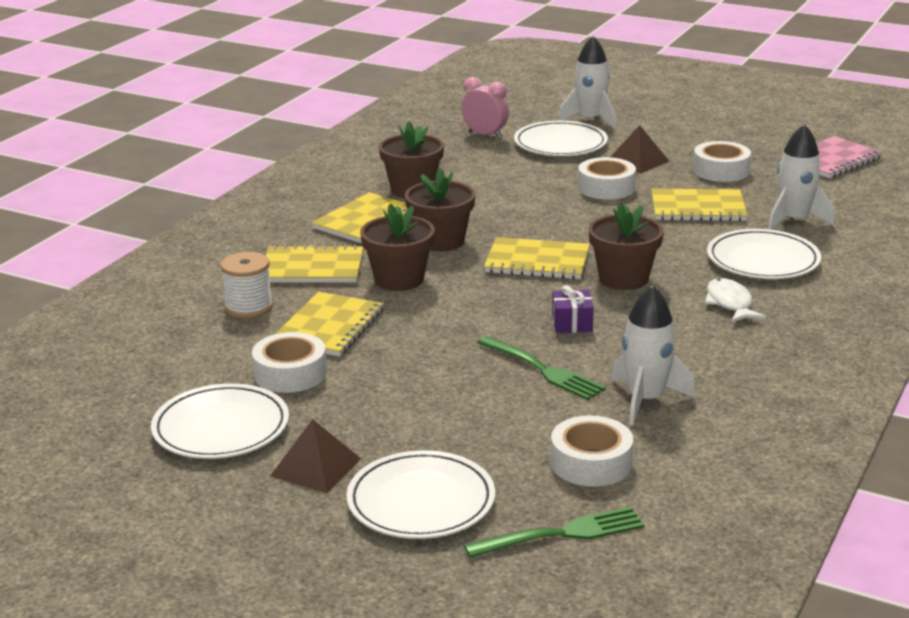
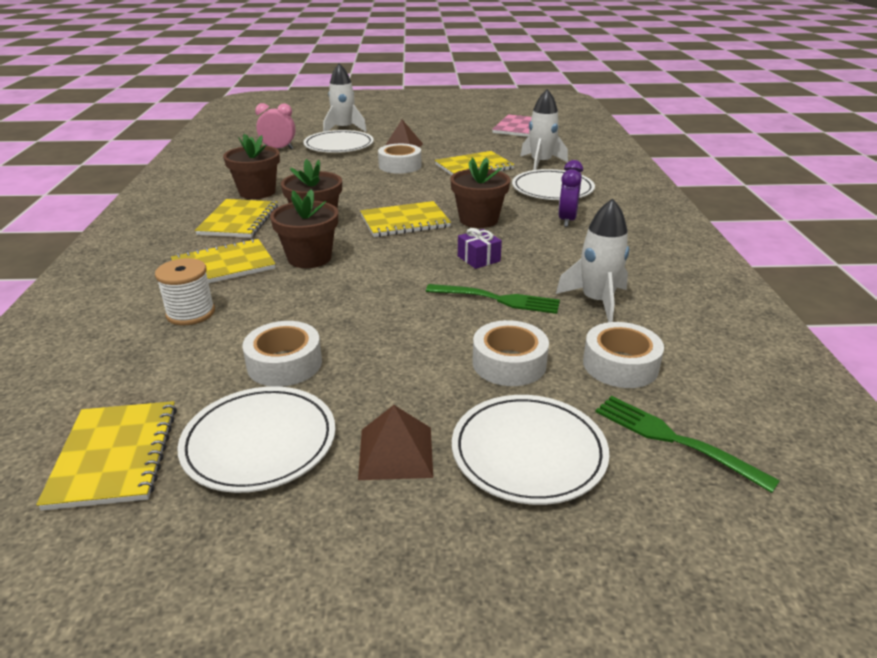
camera: 30 degrees left, 5 degrees up
(329, 327) = (284, 311): yellow notebook -> yellow notebook (115, 456)
(560, 534) = (675, 440): green fork -> green fork turned 90 degrees counterclockwise
(721, 170) = (462, 144): white tape -> white tape (509, 363)
(730, 303) = (567, 220): white fish -> purple clock

